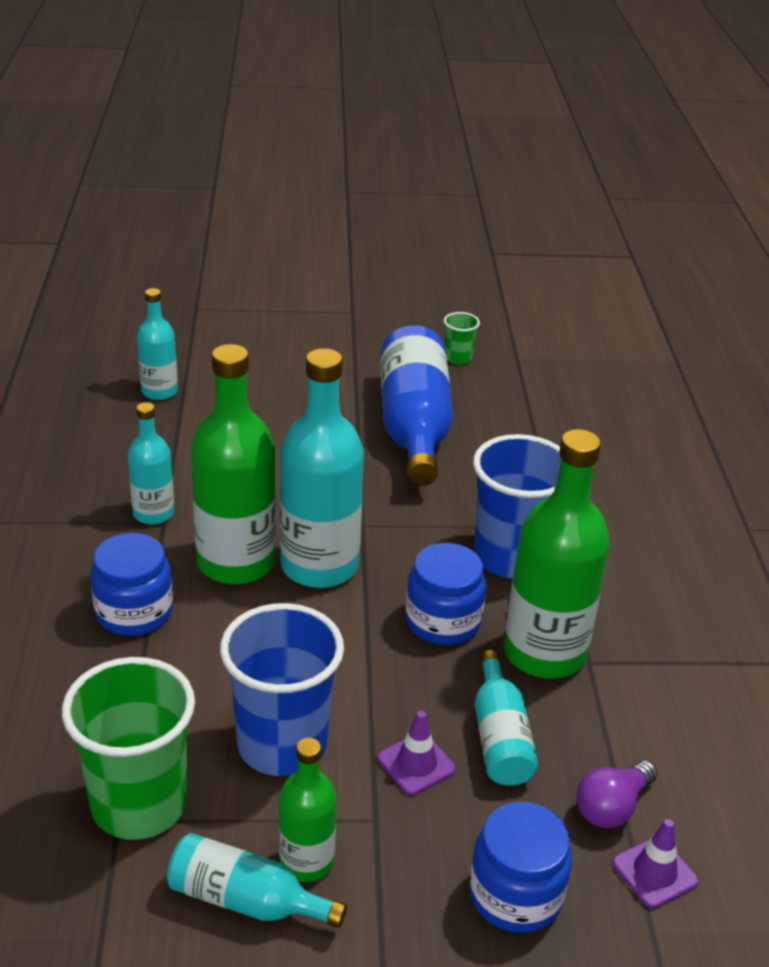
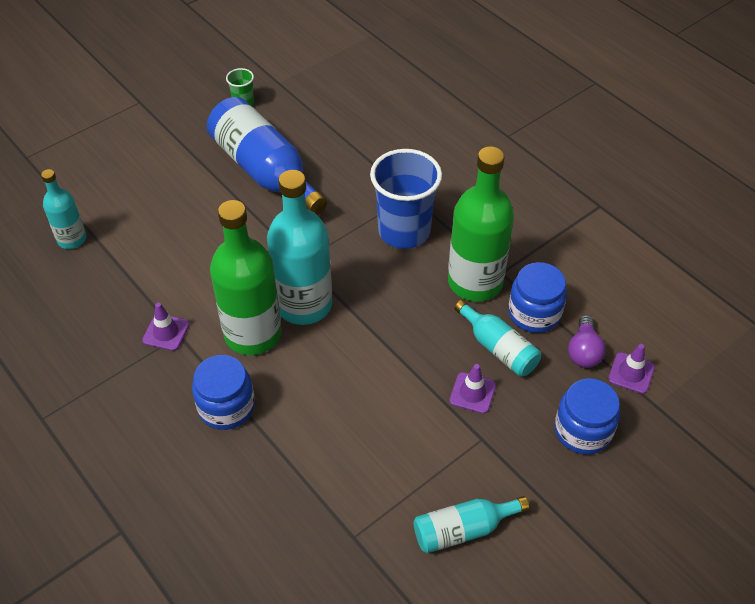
camera: 35 degrees left, 15 degrees up
(139, 804) = (355, 520): green cup -> none
(153, 513) = (166, 332): turquoise bottle -> purple traffic cone
(282, 745) = (395, 431): blue cup -> none
(306, 861) = (471, 487): green bottle -> none
(443, 621) = (406, 297): blue jar -> blue jar (534, 313)

